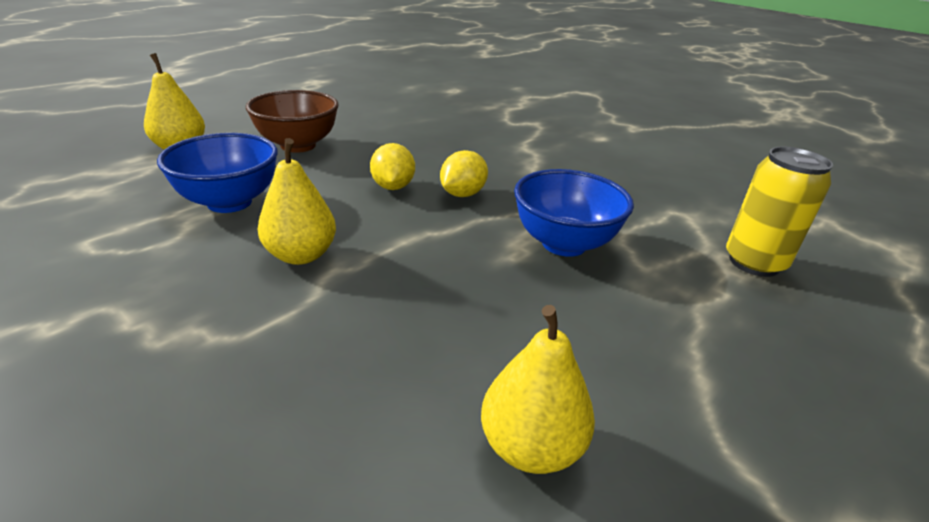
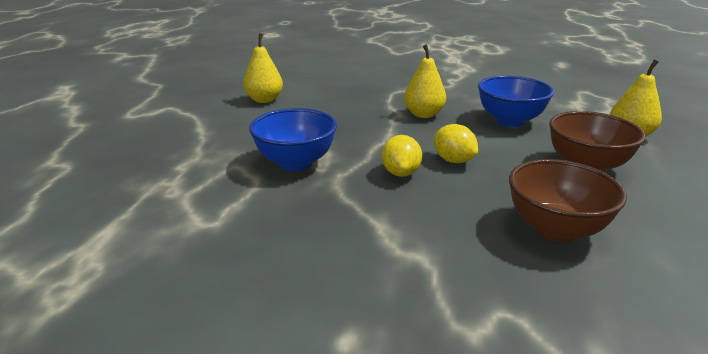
camera: 150 degrees right, 5 degrees down
(418, 131) = (555, 229): none -> brown bowl
(754, 262) = (148, 195): yellow can -> none

